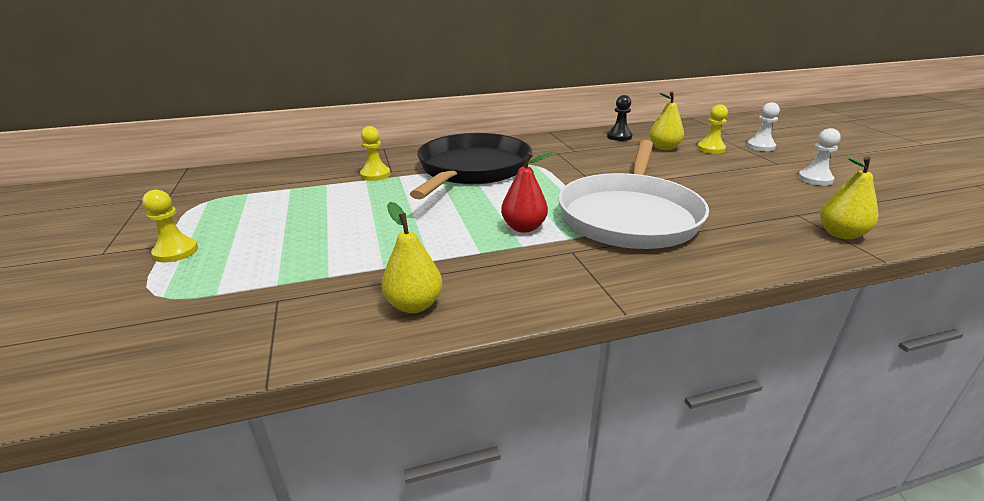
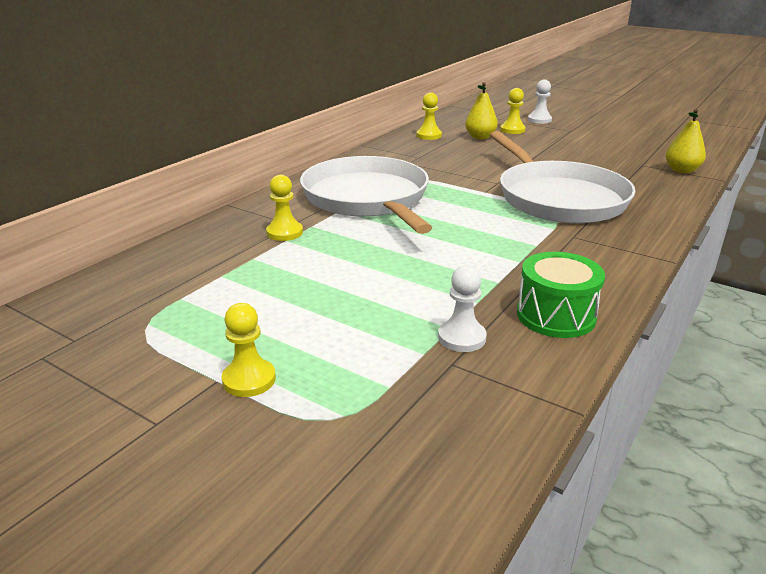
camera: 40 degrees left, 0 degrees up
(414, 305) = (555, 315): yellow pear -> green drum
(472, 169) = (367, 199): black pan -> white pan
(524, 227) = (510, 232): red pear -> none
(619, 137) = (429, 135): black pawn -> yellow pawn
(815, 179) = (610, 137): white pawn -> white pawn (462, 338)

